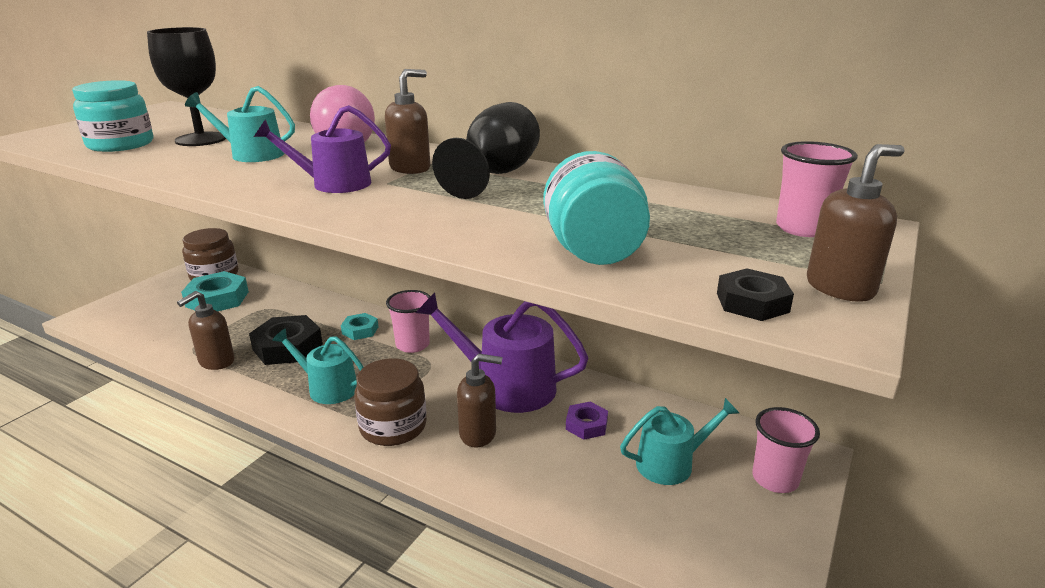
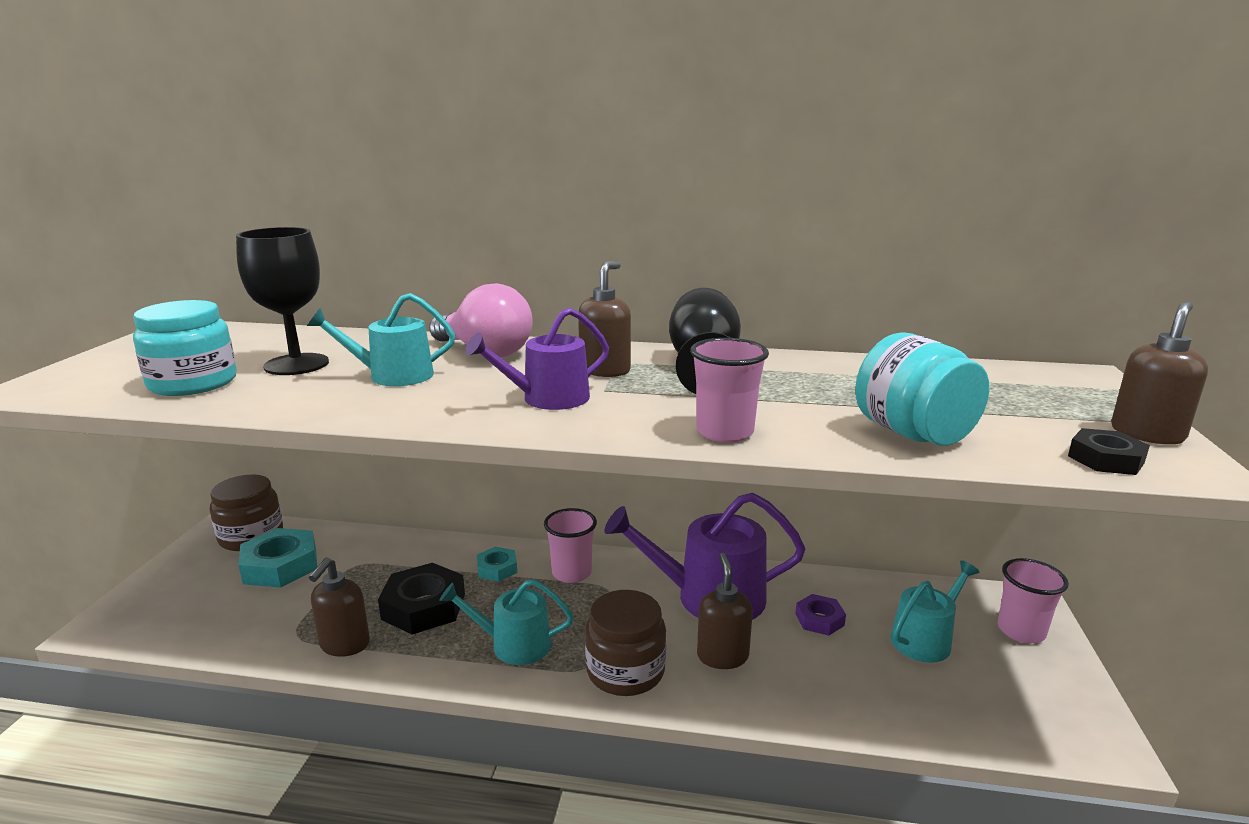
camera: 20 degrees left, 5 degrees down
(478, 434) = (722, 656): brown soap dispenser -> brown soap dispenser turned 75 degrees counterclockwise
(802, 228) = (1043, 384): pink cup -> pink cup (724, 432)

